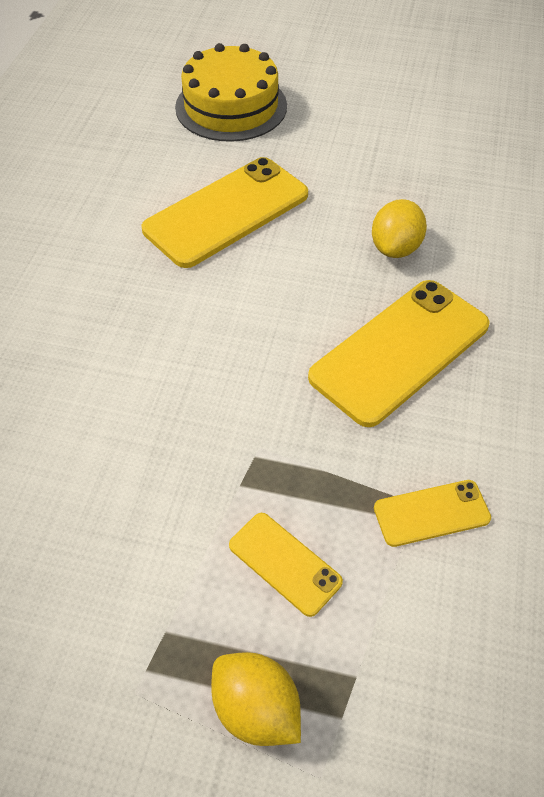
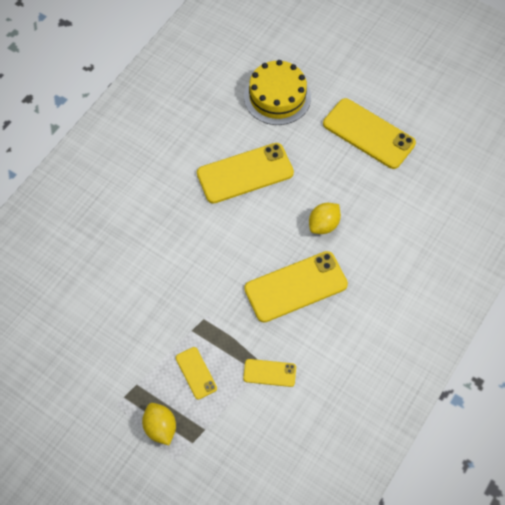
camera: 20 degrees right, 10 degrees up
(396, 117) = (368, 133): none -> yellow phone

